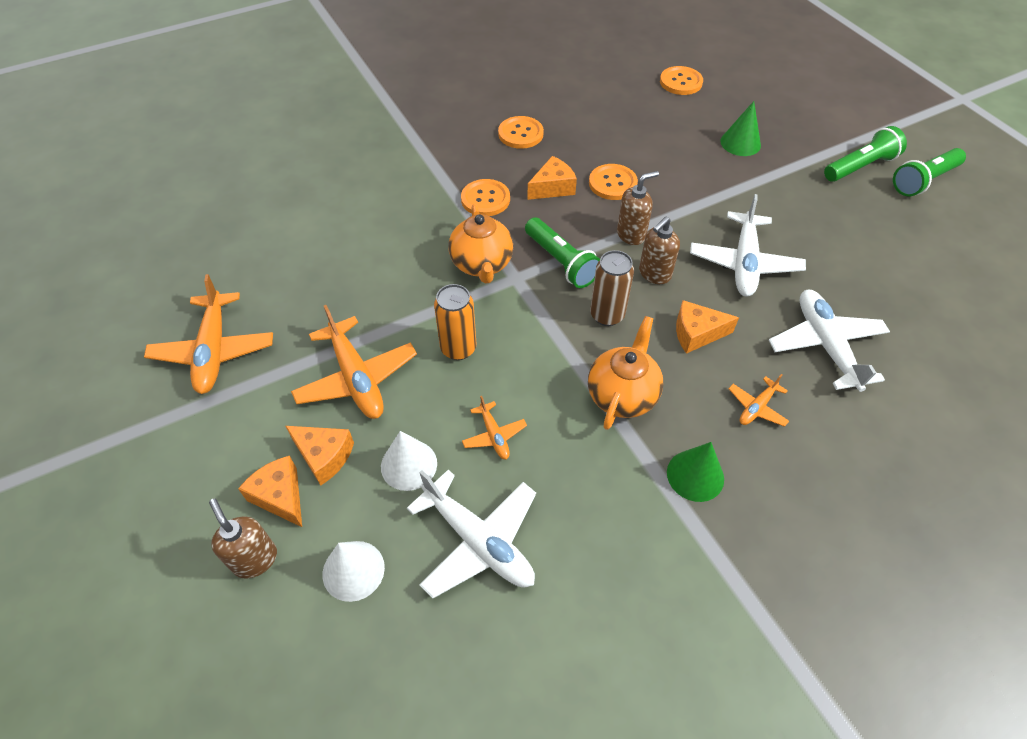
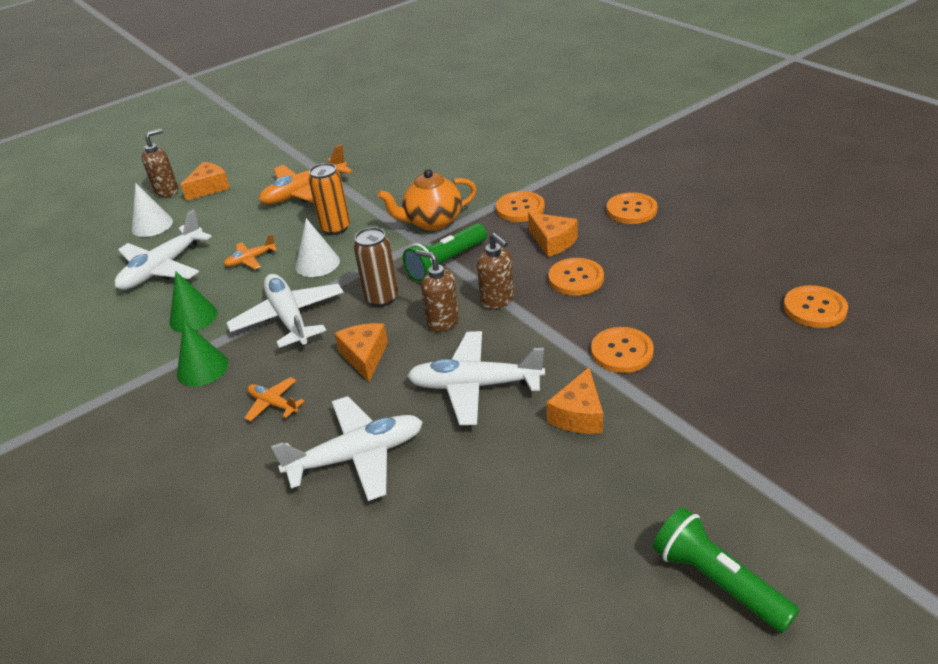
camera: 85 degrees right, 15 degrees down
(214, 351) = (327, 136): orange plane -> none
(324, 456) = (238, 195): orange cheese -> orange cheese (579, 415)
(409, 465) = (228, 228): white cone -> white cone (317, 263)
(622, 395) = (289, 318): orange teapot -> white plane
(713, 177) = (622, 351): none -> orange button
(740, 143) = (706, 371): green cone -> green cone (193, 317)
(860, 167) = (715, 499): green flashlight -> none

